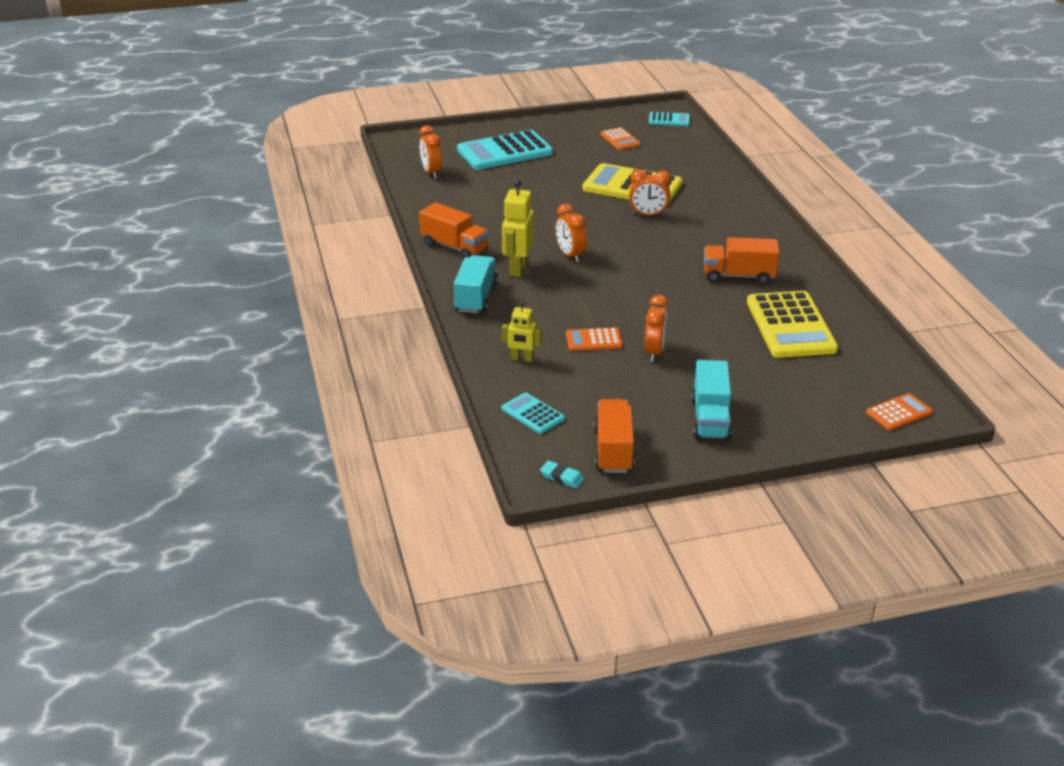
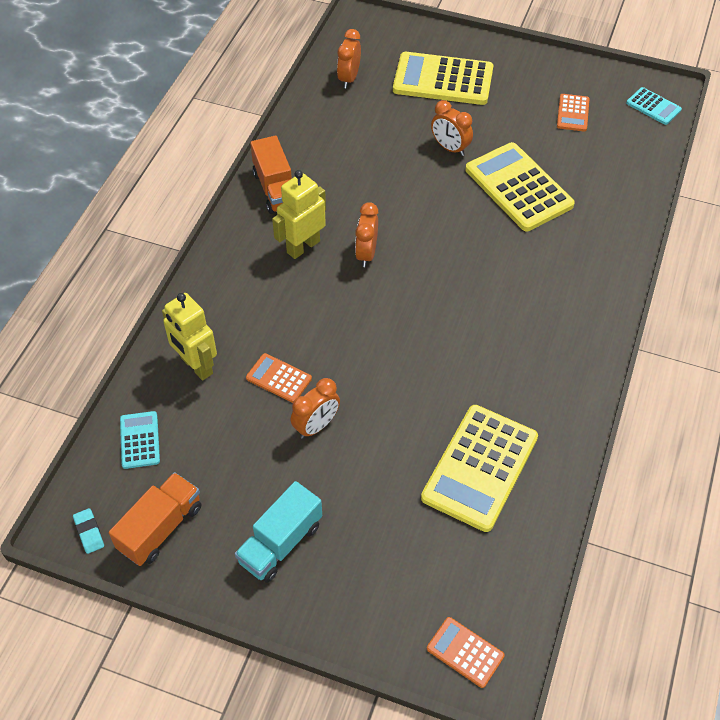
camera: 35 degrees right, 20 degrees up
(476, 298) = (232, 265): turquoise truck -> none
(505, 152) = (443, 80): turquoise calculator -> yellow calculator
(522, 359) = (196, 366): yellow robot -> yellow robot, size x1.63
(648, 215) = (494, 236): orange clock -> orange clock (450, 148)
(738, 276) = (498, 369): orange truck -> none
(899, 412) = (465, 652): orange calculator -> orange calculator turned 150 degrees counterclockwise

